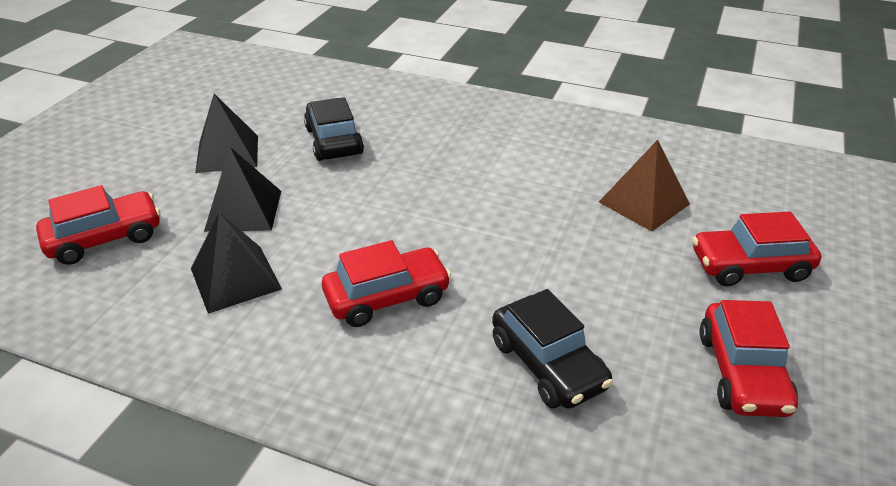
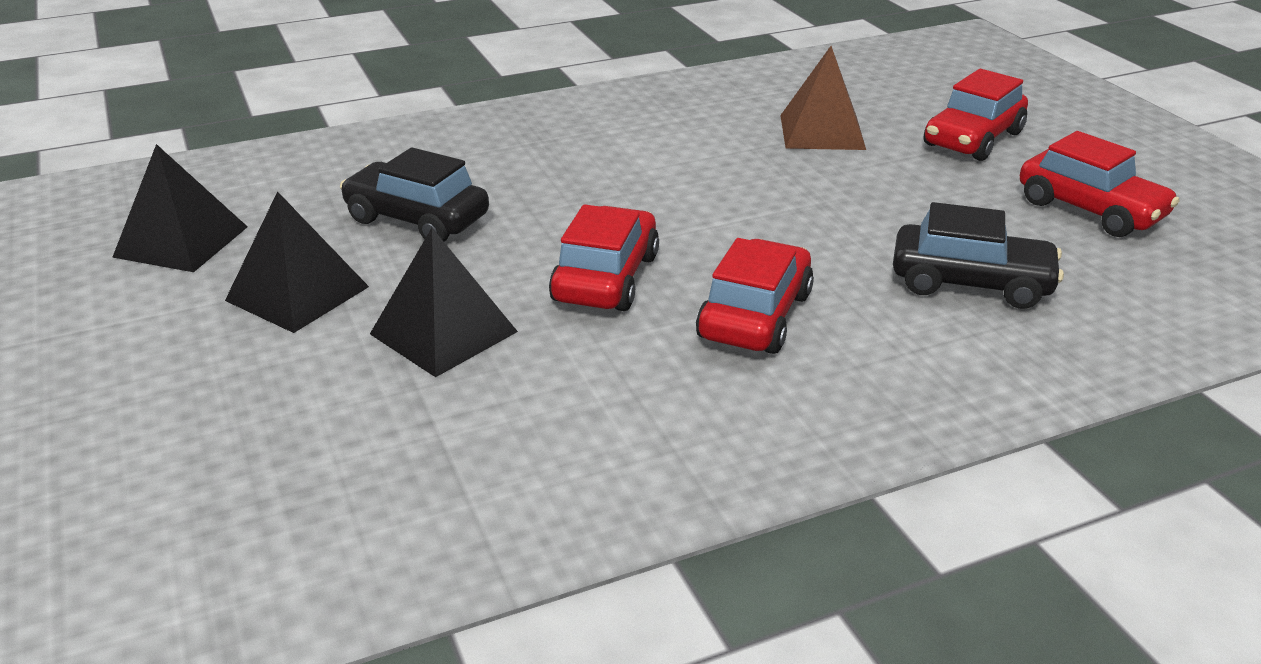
camera: 45 degrees left, 5 degrees down
(105, 238) = (310, 458): red car -> red car (606, 278)
(235, 278) = (570, 393): black pyramid -> black pyramid (181, 241)

